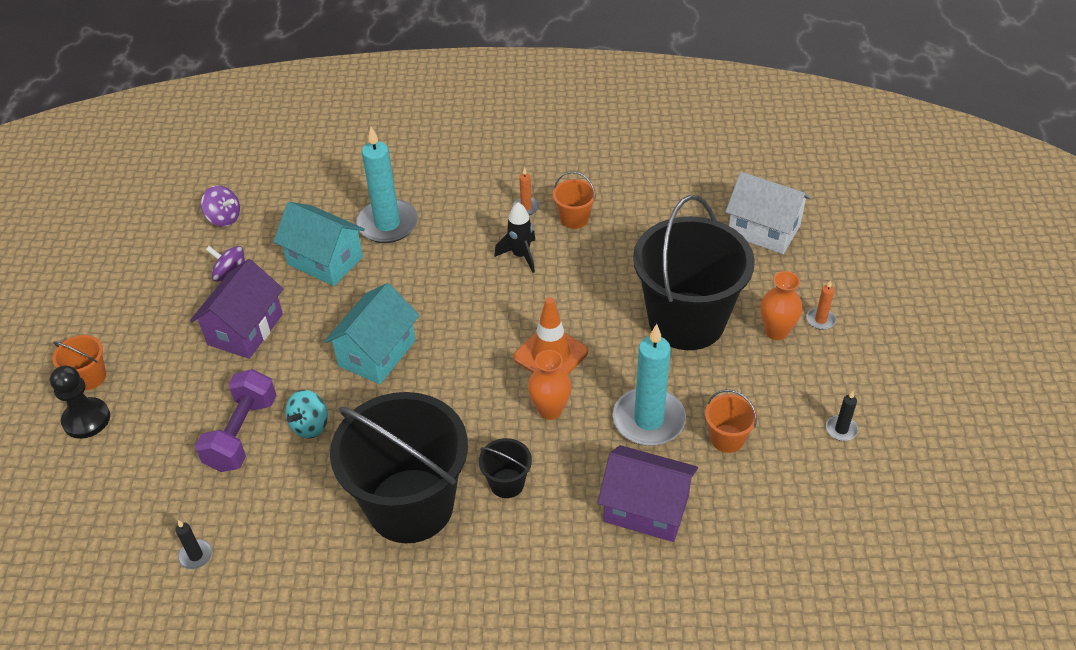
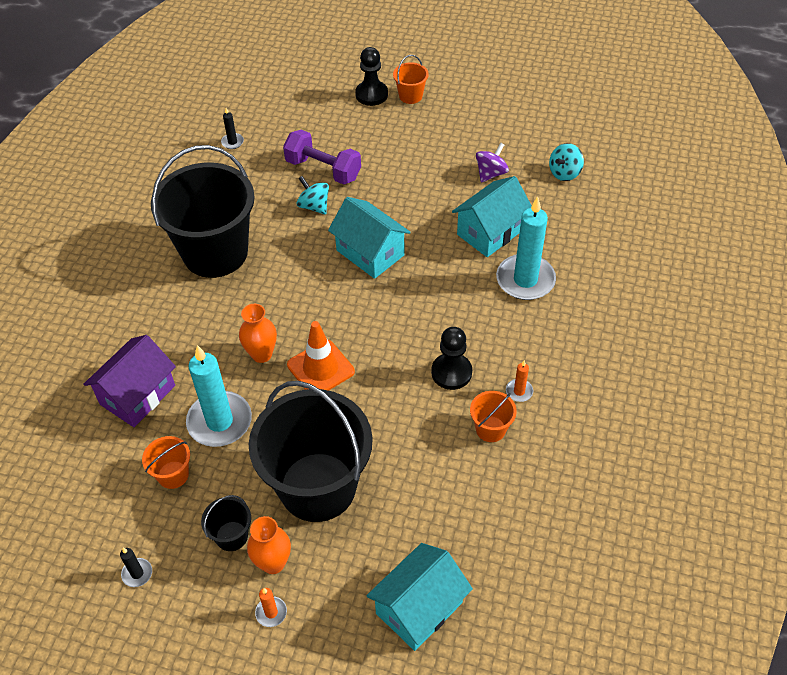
camera: 105 degrees right, 5 degrees up
(224, 218) = (564, 173): purple spinning top -> turquoise spinning top
(245, 329) = (427, 178): purple house -> none
(507, 483) = (206, 311): black bucket -> black bucket (231, 536)
(520, 255) = (451, 372): black rocket -> black pawn
(764, 230) = (419, 608): white house -> turquoise house

